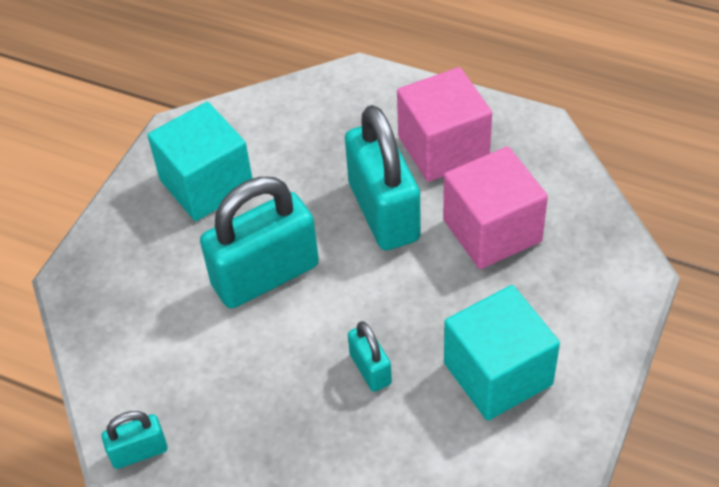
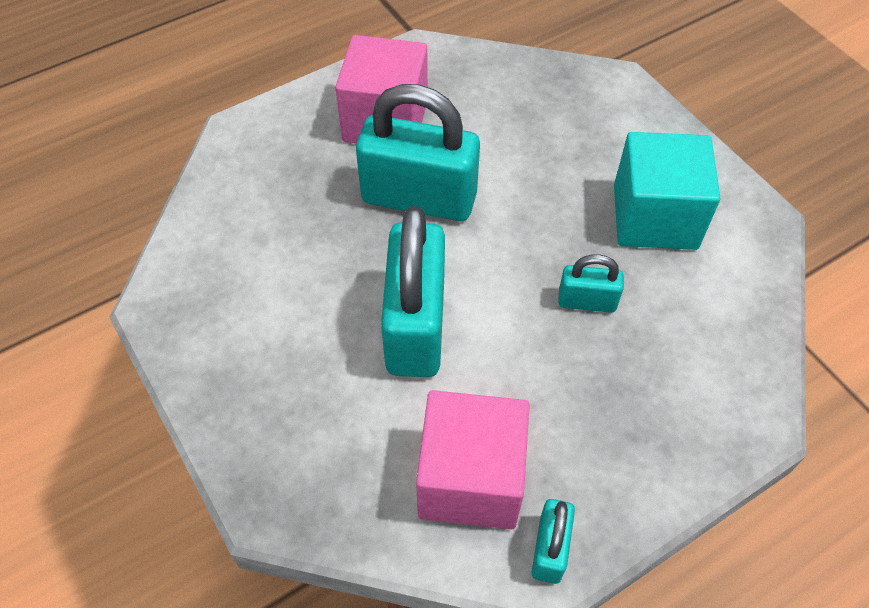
camera: 60 degrees left, 5 degrees up
(206, 184) = (256, 316): turquoise cube -> none
(492, 230) = (504, 139): pink cube -> pink cube (470, 479)

